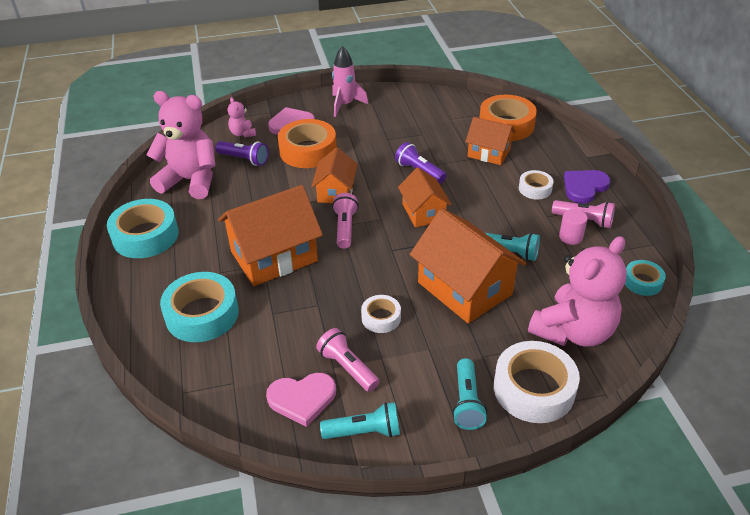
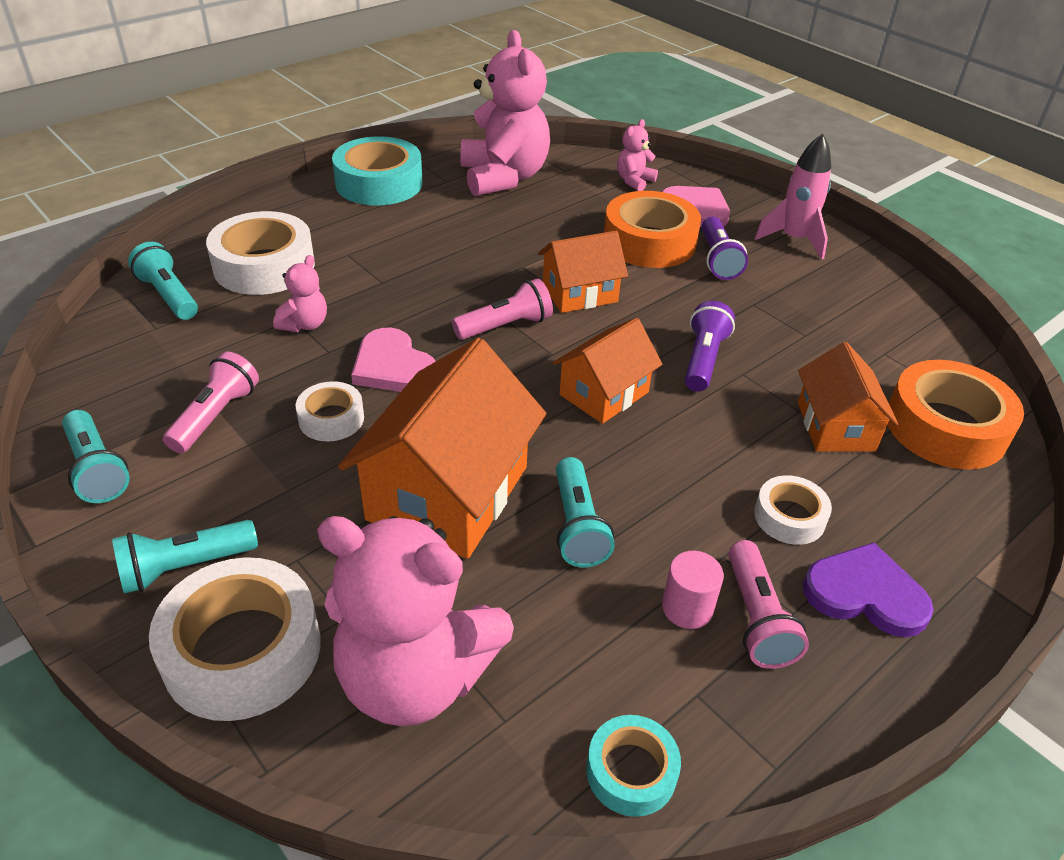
camera: 60 degrees right, 0 degrees up
(200, 369) = (169, 296): none -> turquoise flashlight
(202, 314) = (264, 266): turquoise tape -> white tape
(244, 159) = (581, 200): purple flashlight -> purple flashlight (717, 260)
(274, 256) = (403, 284): orange house -> none
(283, 309) = (305, 324): none -> pink teddy bear
(302, 399) = (143, 393): pink heart -> pink heart (393, 366)

